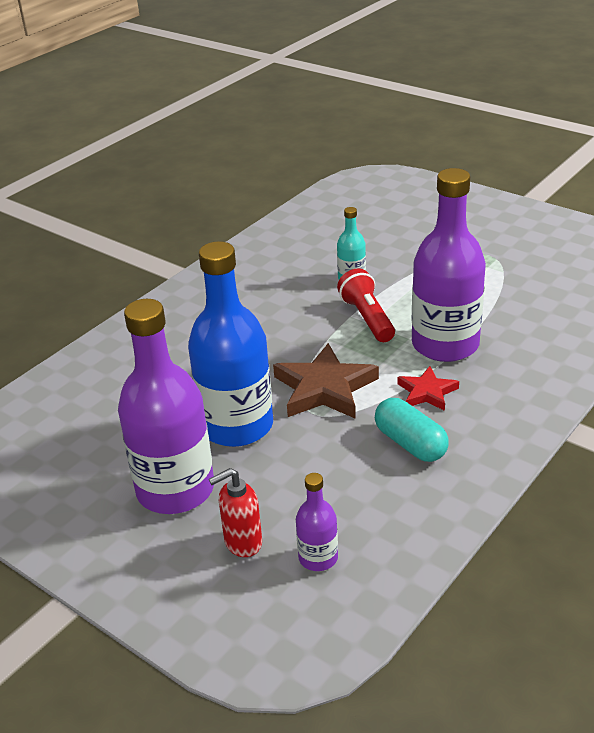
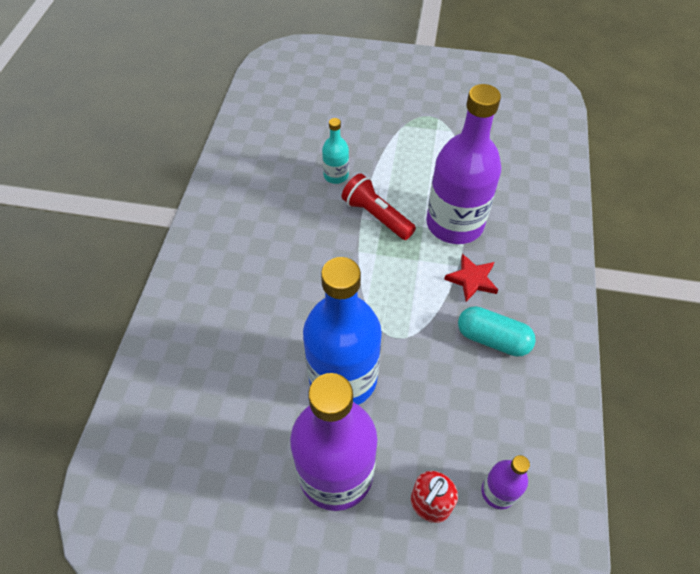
camera: 30 degrees left, 20 degrees up
(325, 388) = (390, 306): brown star -> none

